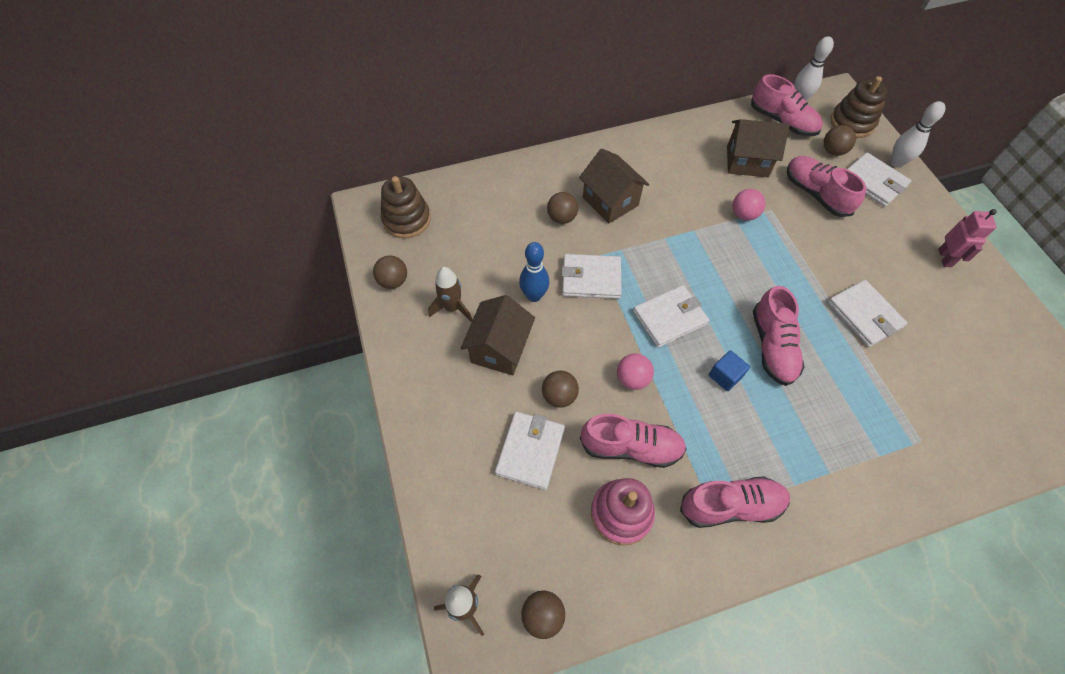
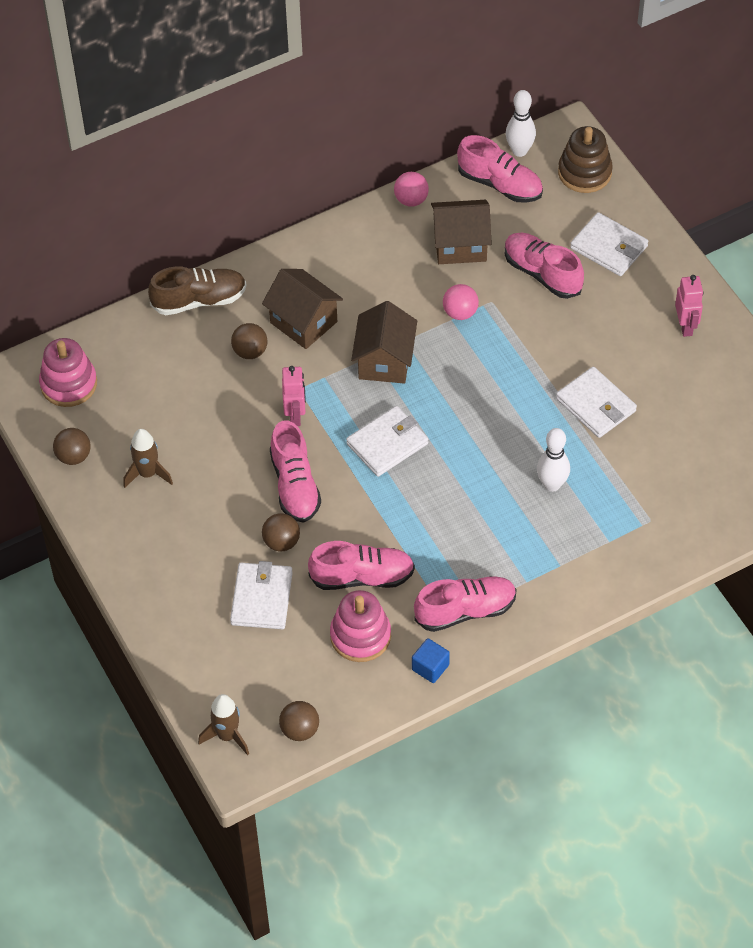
camera: 10 degrees left, 5 degrees down
(406, 219) = (69, 384): brown stacking toy -> pink stacking toy
(500, 348) = (209, 507): brown house -> brown house (384, 361)
(528, 171) = (199, 300): none -> brown shoe
(534, 296) = (235, 445): blue bowling pin -> none
(591, 278) = (295, 416): white wallet -> pink robot
(632, 379) = (355, 512): pink ball -> pink ball (411, 200)
(725, 376) = (451, 493): blue cube -> blue cube (430, 667)
(772, 346) = (499, 454): pink shoe -> pink shoe (295, 485)
(833, 151) = (562, 214): brown ball -> none
(896, 163) = (637, 218): white bowling pin -> white bowling pin (552, 484)

